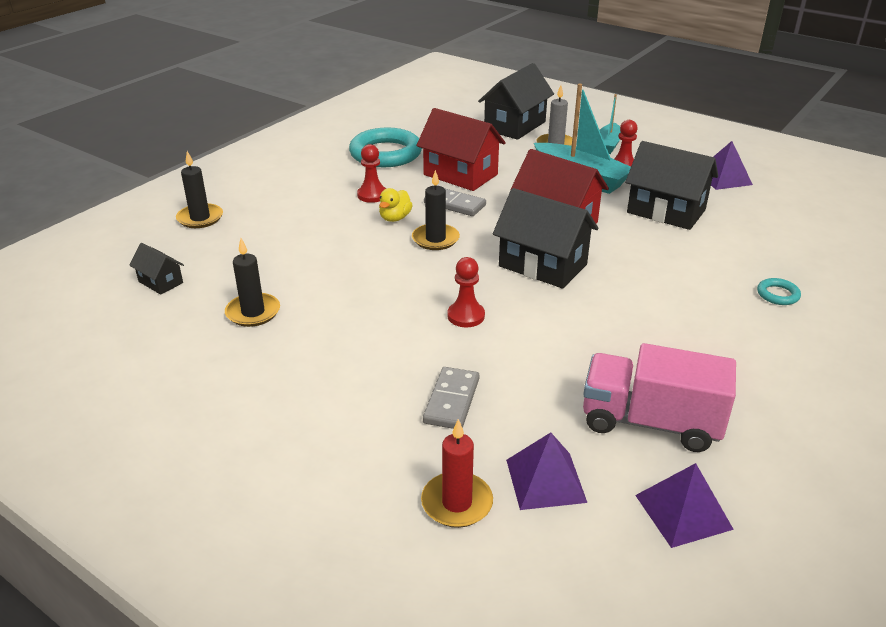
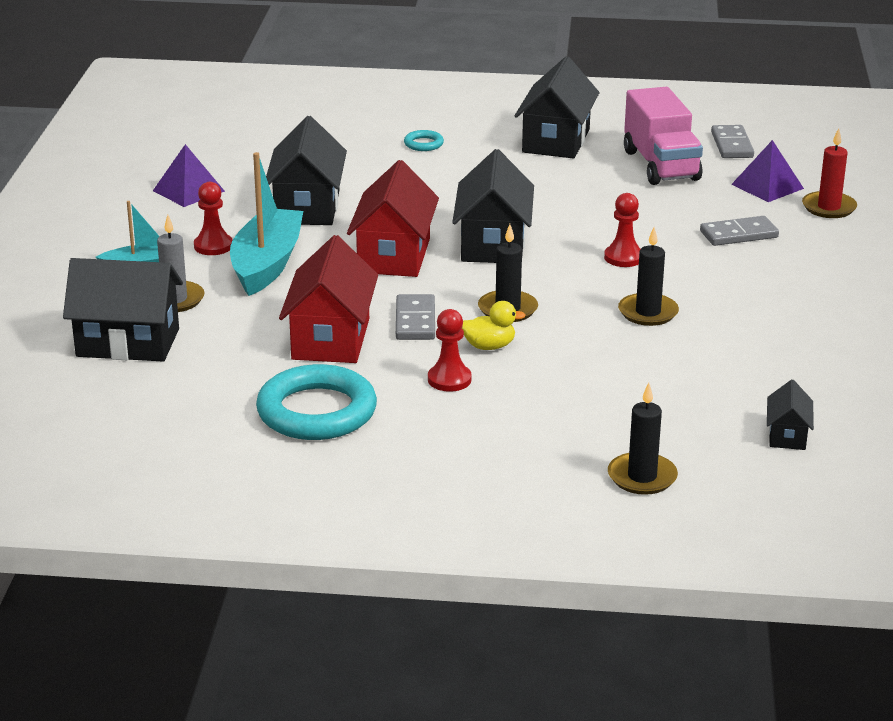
camera: 120 degrees left, 5 degrees down
(253, 312) = (758, 359): black candle -> black candle (648, 312)
(683, 512) = (732, 145): purple pyramid -> grey domino
(754, 375) = (556, 141): none -> black house

